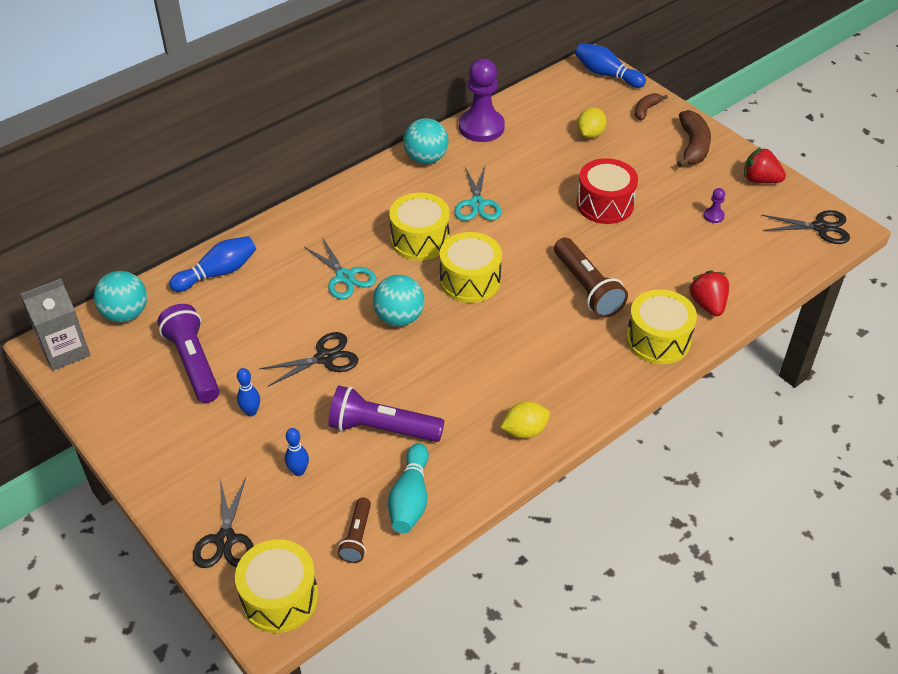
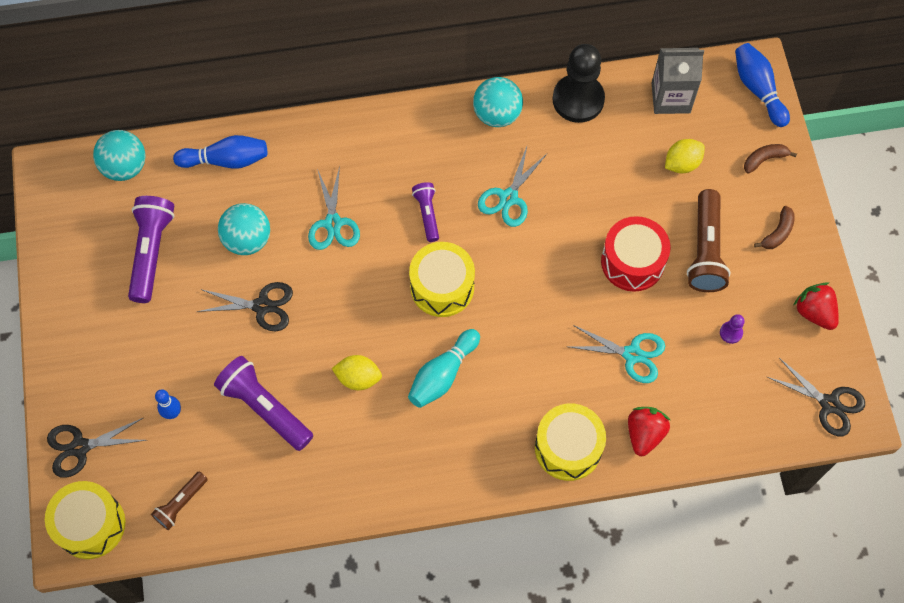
camera: 30 degrees right, 20 degrees up
(65, 351) = (57, 182): grey carton -> grey carton (670, 97)
(225, 540) = (80, 447): black scissors -> black scissors turned 45 degrees clockwise
(251, 412) = (169, 330): blue bowling pin -> none
(399, 318) = (352, 296): turquoise ball -> turquoise ball (247, 240)
(410, 499) = (244, 491): turquoise bowling pin -> turquoise bowling pin (443, 374)
(420, 239) = (427, 214): yellow drum -> purple flashlight
(481, 127) = (578, 100): purple pawn -> black pawn
(524, 431) = (382, 478): yellow lemon -> yellow lemon (358, 378)
(587, 288) = (543, 354): brown flashlight -> brown flashlight (705, 250)
(654, 260) = (632, 355): none -> turquoise scissors
(693, 146) = (777, 233): brown banana -> brown banana, size x0.59

